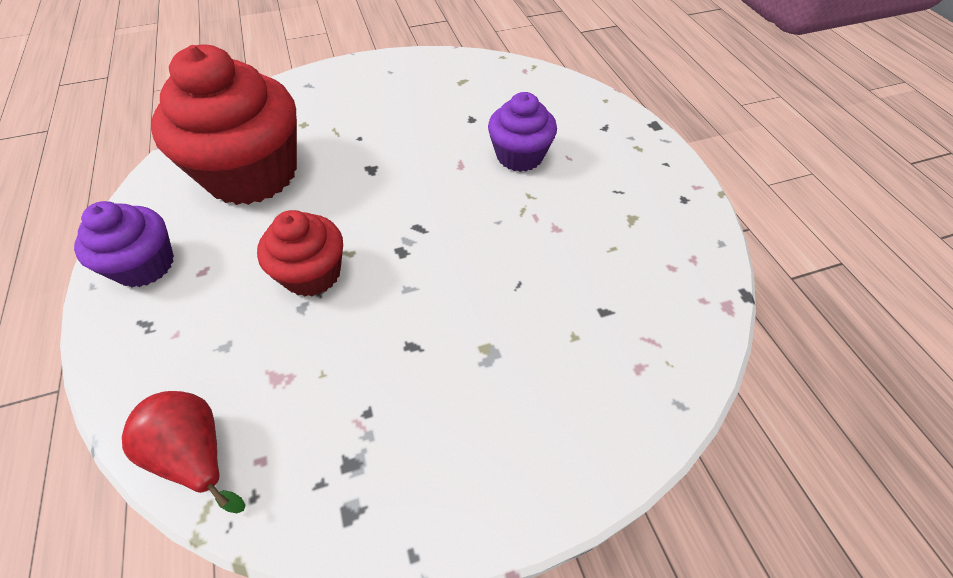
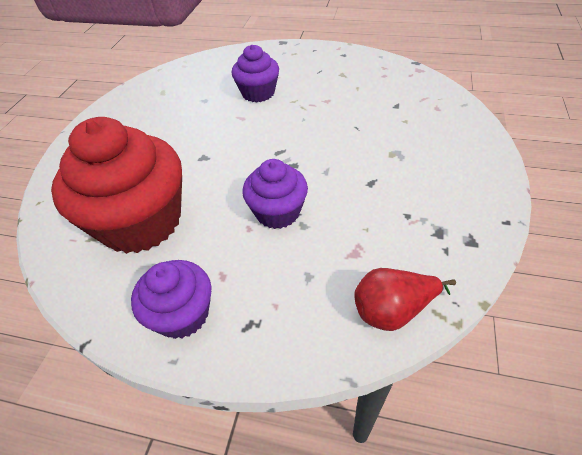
camera: 55 degrees left, 5 degrees down
(312, 274) = (277, 212): red cupcake -> purple cupcake

